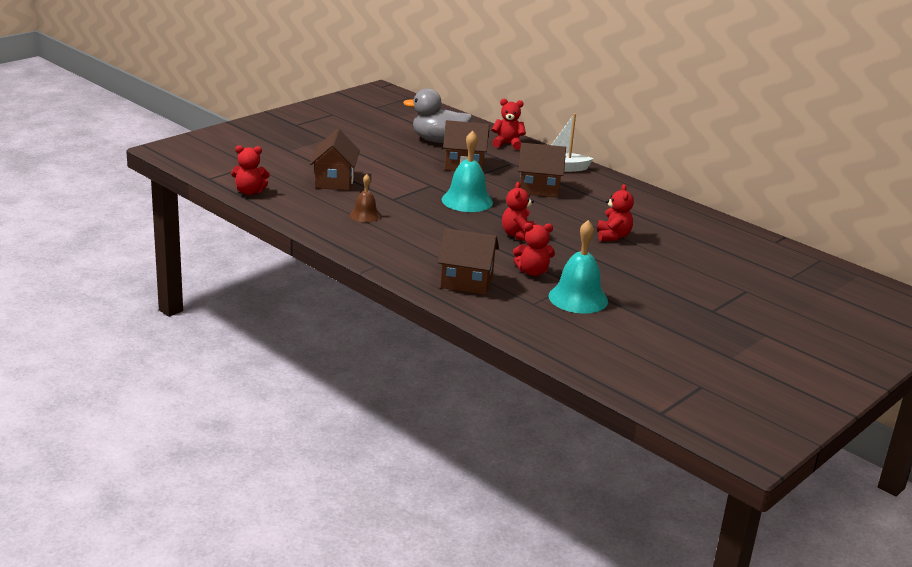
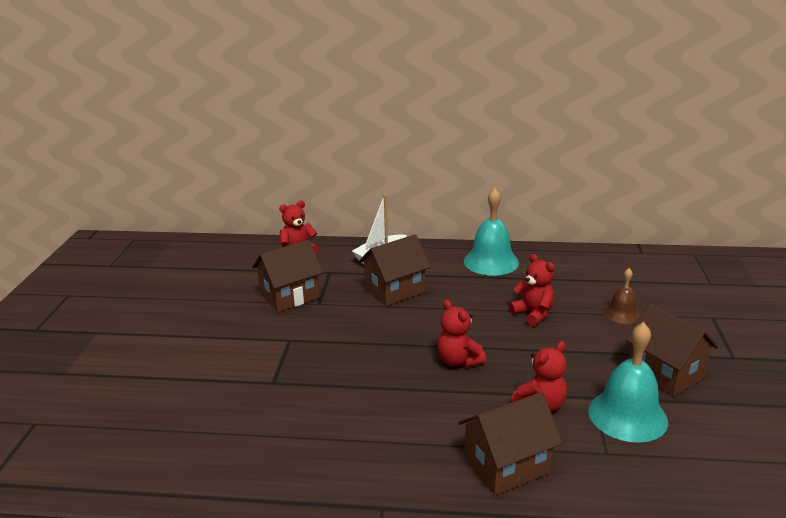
camera: 35 degrees left, 0 degrees up
(250, 192) = (76, 474): red teddy bear -> none
(334, 181) = (174, 392): brown house -> brown house (665, 373)
(365, 215) = (270, 426): brown bell -> brown bell (622, 313)
(438, 141) = (227, 278): grey duck -> none
(467, 201) = (351, 341): turquoise bell -> turquoise bell (491, 262)

